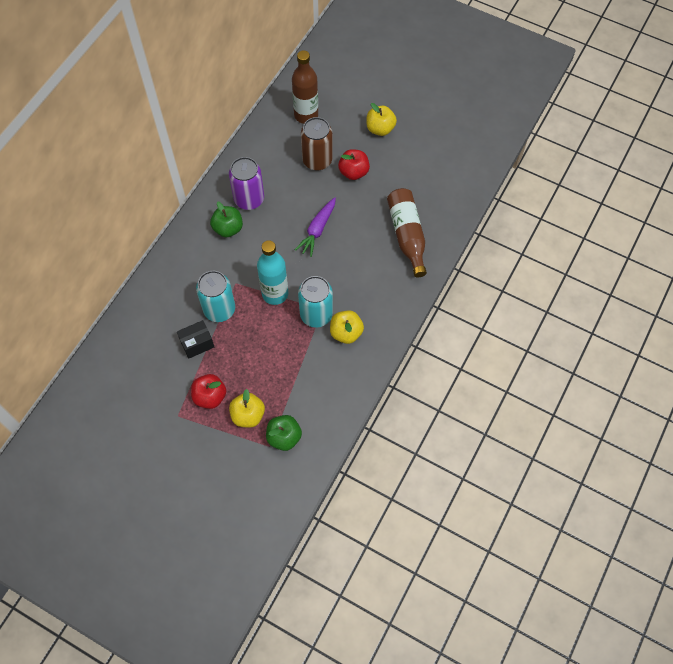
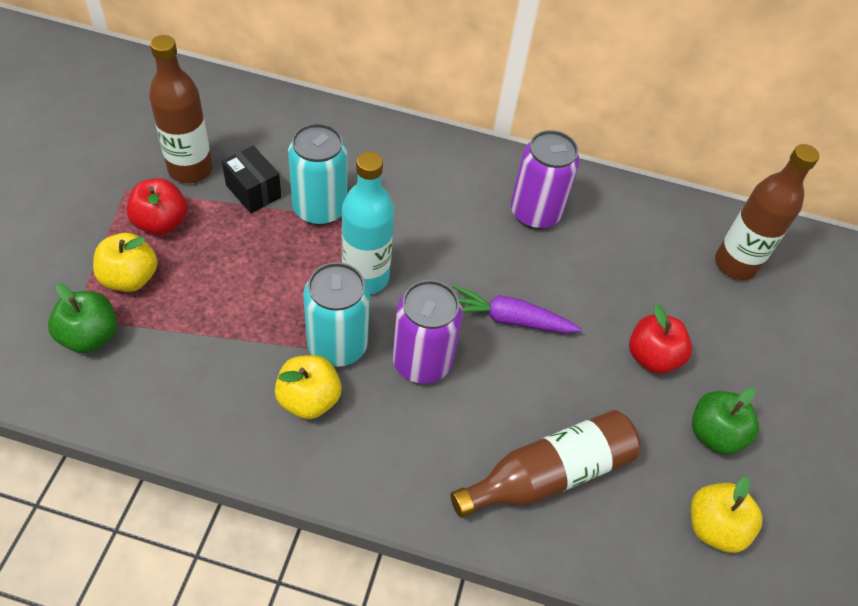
camera: 70 degrees right, 10 degrees down
(170, 377) = (190, 169): none -> brown bottle
(228, 228) = (470, 195): green apple -> green apple (714, 434)
(317, 160) = (651, 296): brown can -> none
(334, 276) = (422, 361): none -> purple can
(380, 129) = (767, 387): yellow apple -> yellow apple (714, 527)

